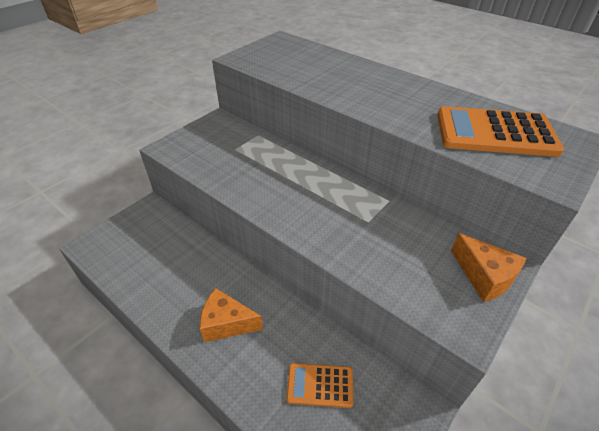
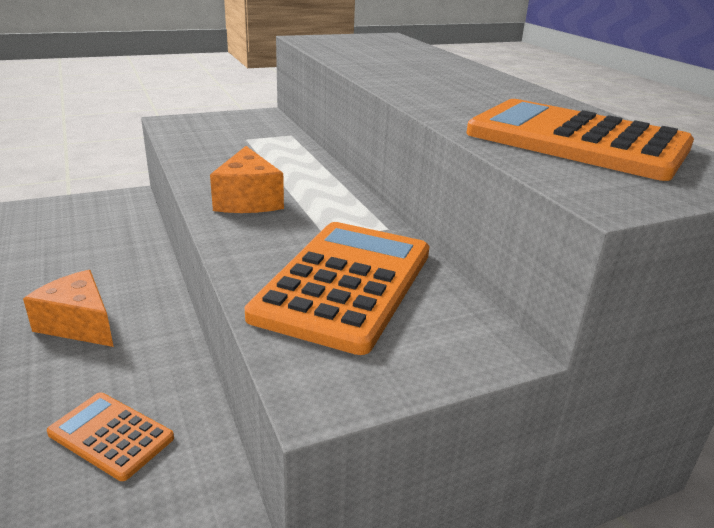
camera: 25 degrees right, 15 degrees down
(410, 253) = (345, 284): none -> orange calculator
(484, 276) = (436, 346): orange cheese -> orange cheese (248, 200)

